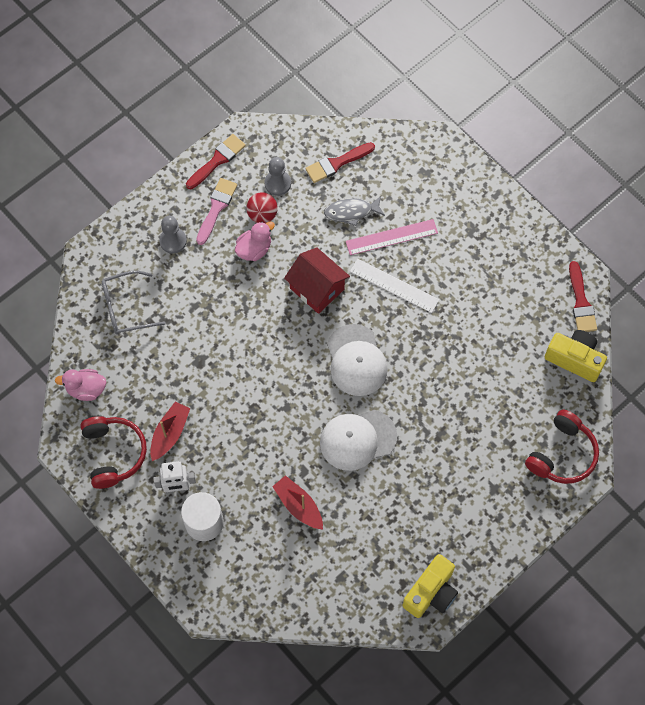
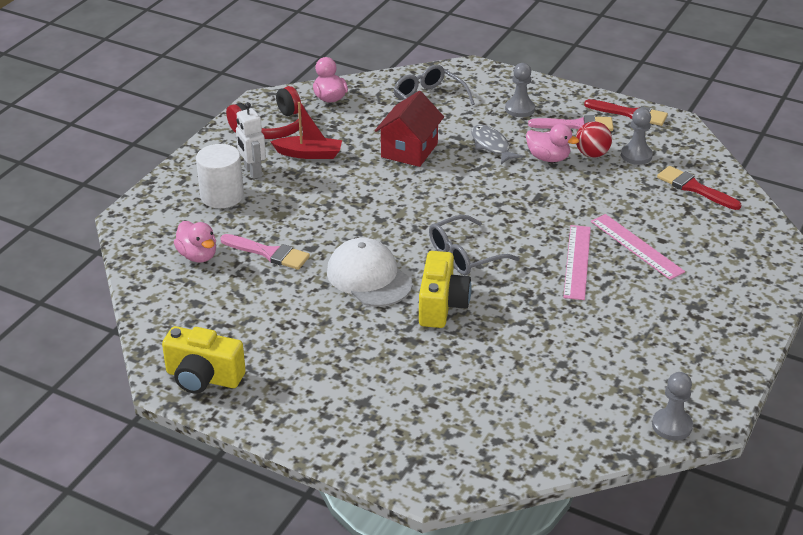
camera: 70 degrees right, 30 degrees down
(281, 562) = (198, 256): none -> pink duck
(298, 505) = (269, 253): red boat -> pink brush
(317, 288) = (533, 208): red house -> red house (409, 150)
(351, 212) = (644, 211): grey fish -> grey fish (491, 145)
(356, 360) = (465, 255): white cap -> grey glasses
(394, 285) = (577, 262): white ruler -> pink ruler
(562, 454) = (443, 455): red headphones -> none
(574, 359) = (585, 437): yellow camera -> yellow camera (442, 305)
(581, 302) = (672, 426): red brush -> grey pawn

